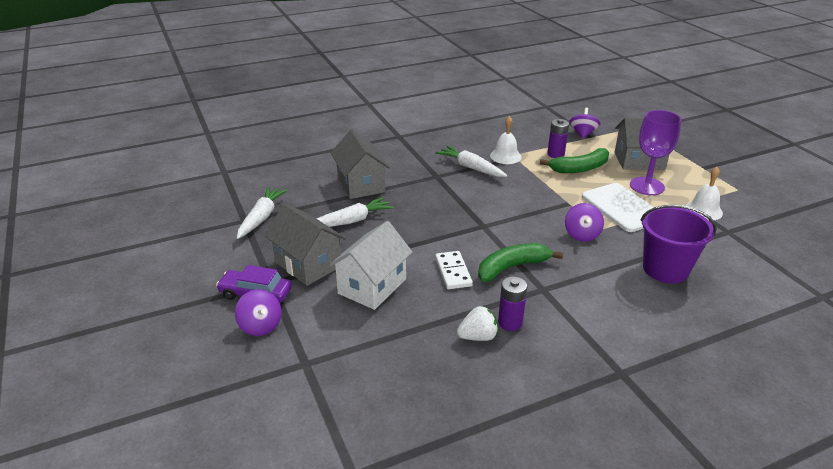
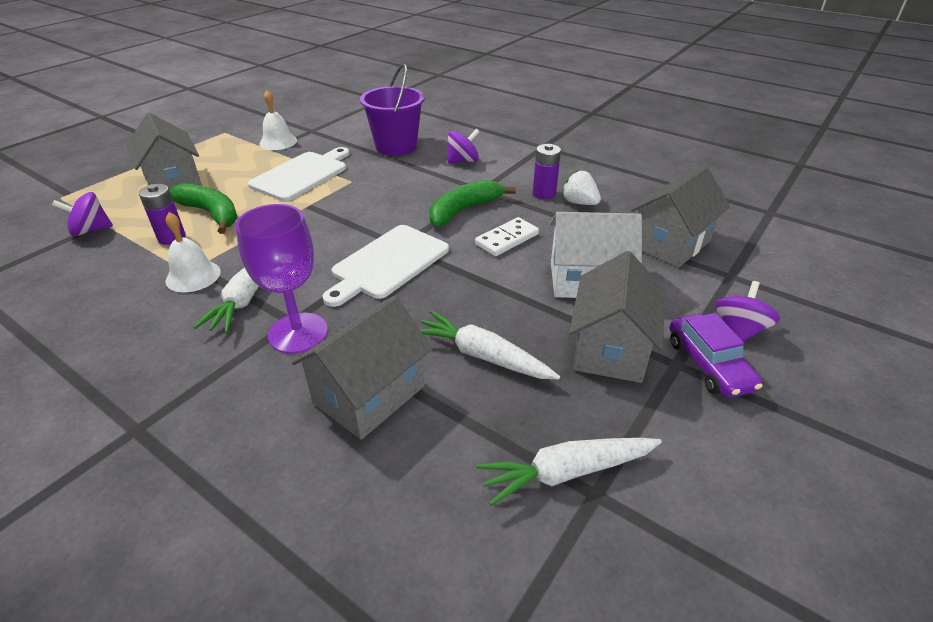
camera: 120 degrees left, 5 degrees up
(372, 356) = (671, 244): none -> grey house
(465, 215) = (387, 263): none -> white cutting board
(512, 267) = (464, 210): green banana -> green banana turned 105 degrees clockwise
(582, 234) = (370, 188): purple spinning top -> purple spinning top (463, 161)
(647, 186) = (240, 171): purple goblet -> purple goblet (298, 333)

